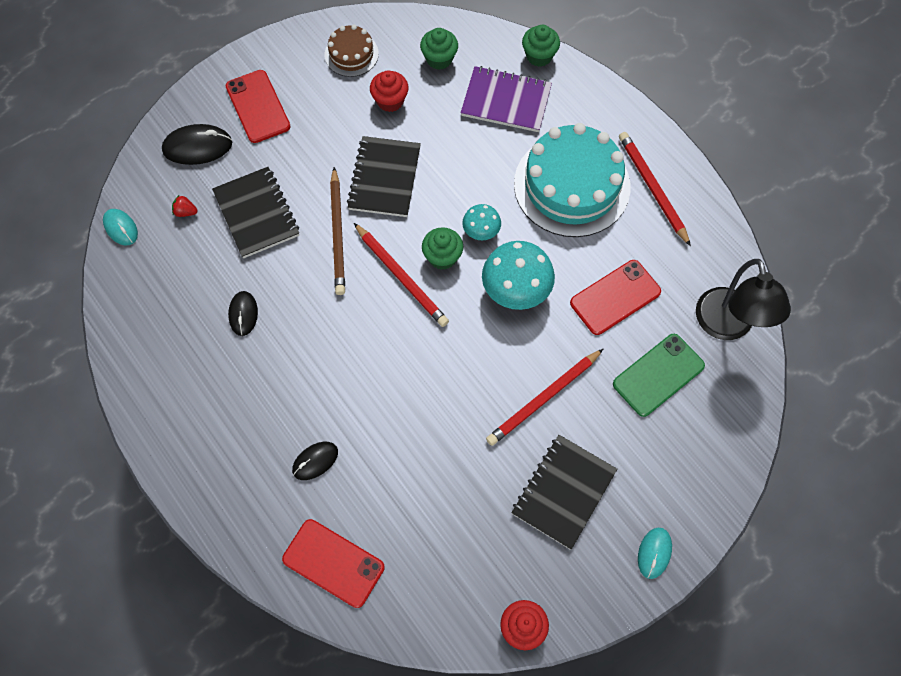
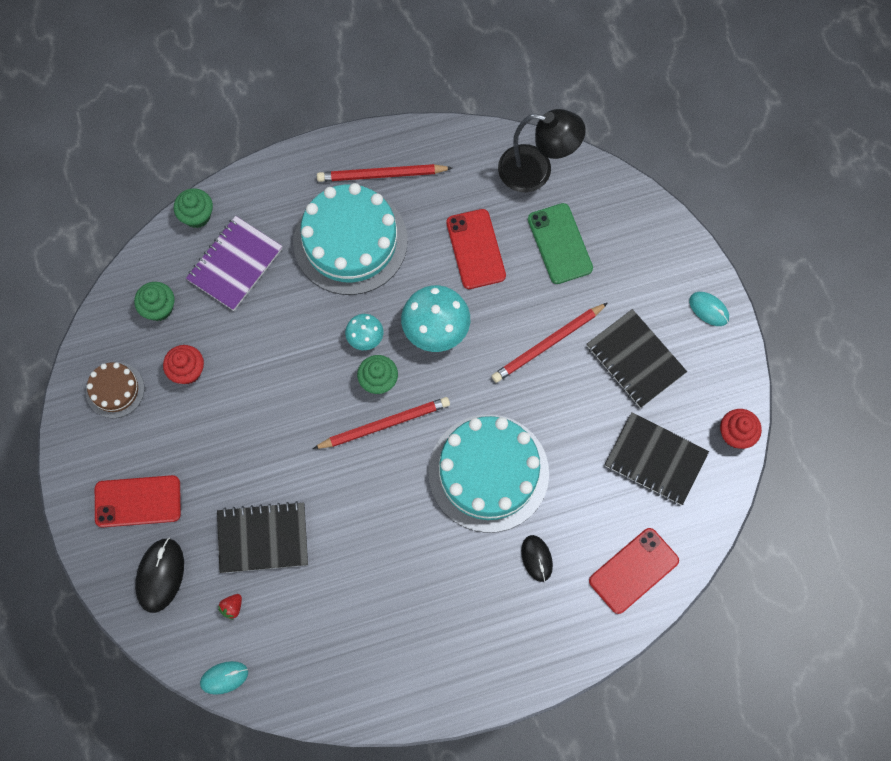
camera: 70 degrees left, 5 degrees up
(243, 314) = (367, 581): black mouse -> none
(338, 234) = (316, 467): brown pencil -> none
(384, 178) = (273, 405): black notebook -> black notebook (655, 460)
(387, 386) = (488, 473): none -> turquoise cake
(544, 399) = (548, 344): red pencil -> red pencil turned 75 degrees clockwise

